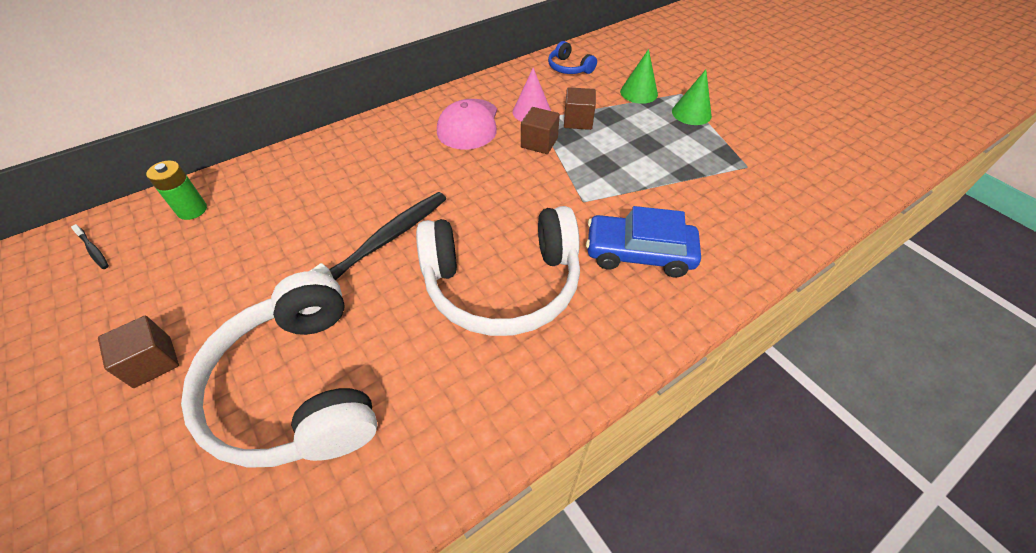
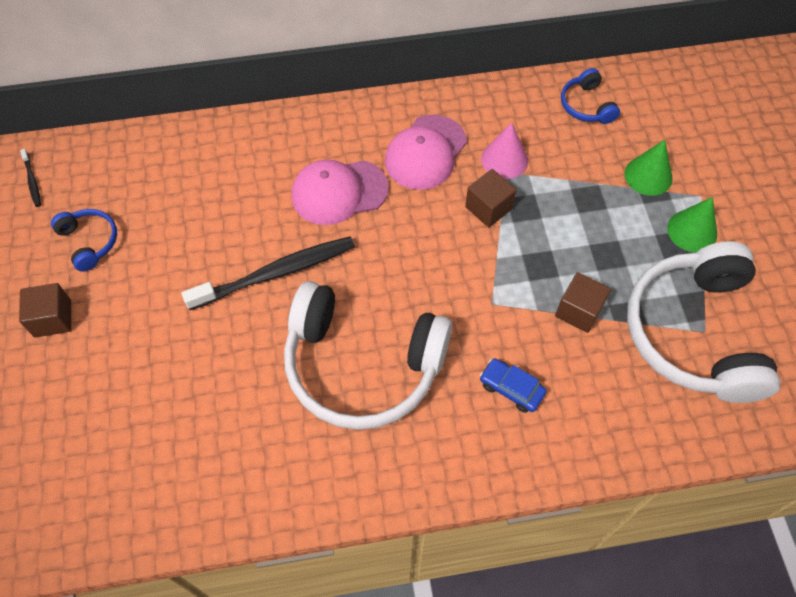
camera: 25 degrees right, 10 degrees up
(175, 279) = (89, 242): none -> blue headphones
(192, 210) = (122, 166): green battery -> none
(298, 387) = (152, 391): white headphones -> white headphones (695, 333)
(411, 168) = (339, 192): none -> pink cap
(578, 121) = (549, 192): brown cube -> brown cube (578, 311)
(639, 253) = (511, 388): blue car -> blue car, size x0.55

